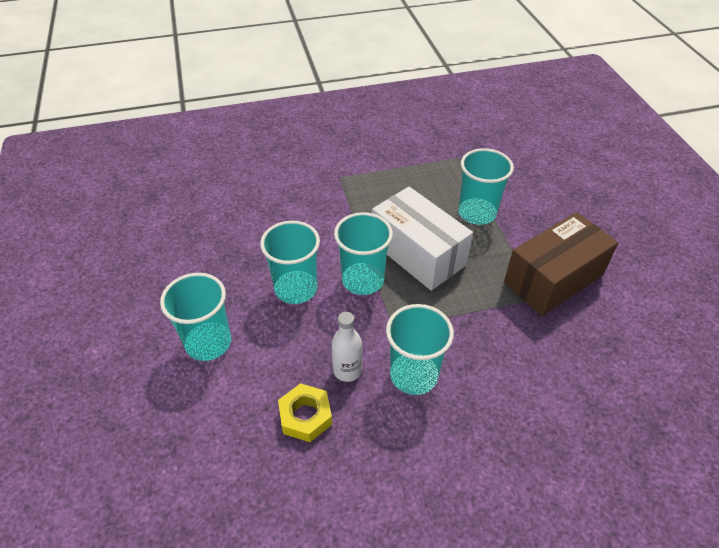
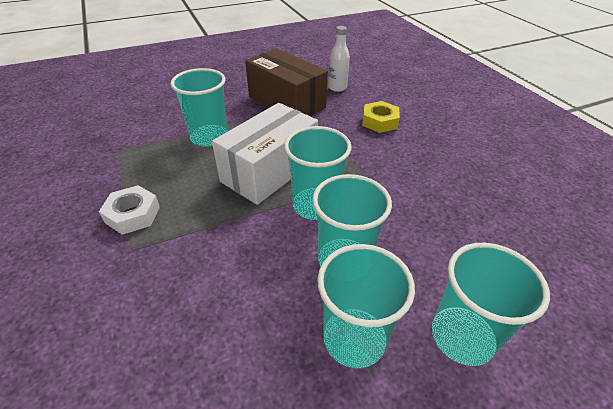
camera: 100 degrees left, 5 degrees down
(305, 416) = (492, 224): yellow nut -> yellow nut (379, 121)
(347, 370) = (429, 203): white bottle -> white bottle (337, 88)
(374, 174) = (133, 215): none -> white nut
(414, 375) = (411, 164): turquoise cup -> turquoise cup (354, 339)

